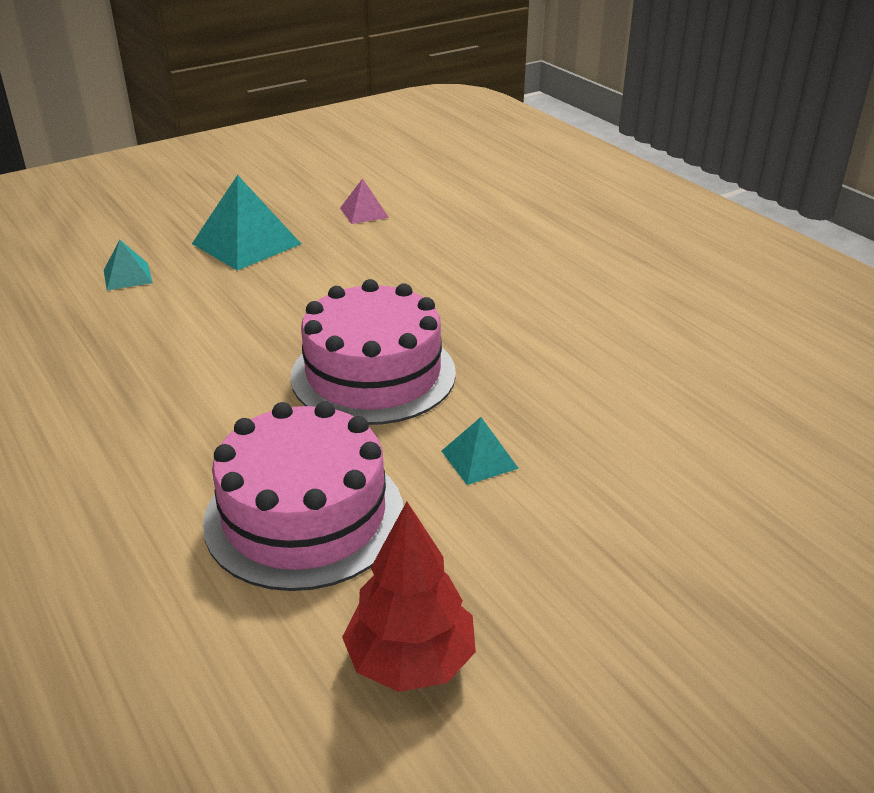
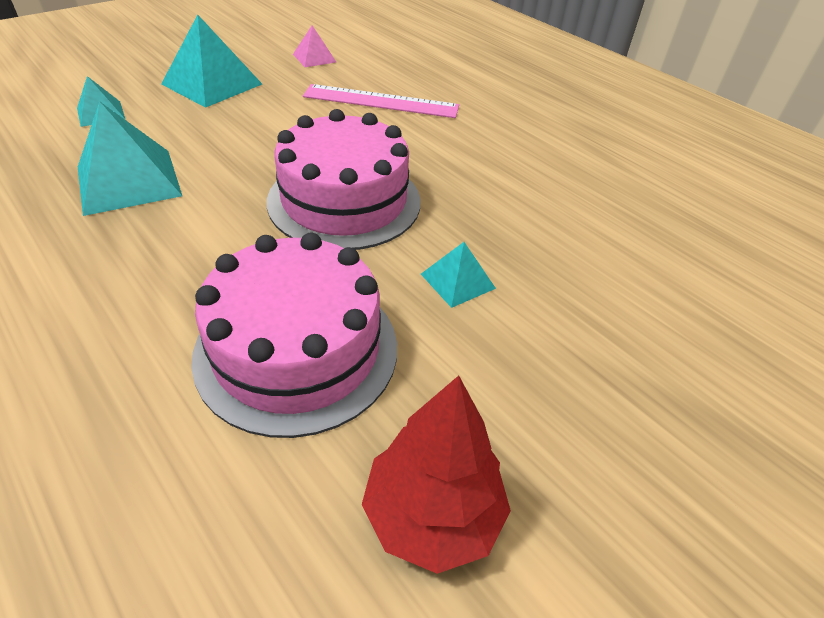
camera: 10 degrees left, 10 degrees up
(153, 348) = (128, 181): none -> turquoise pyramid
(432, 264) = (381, 101): none -> pink ruler

